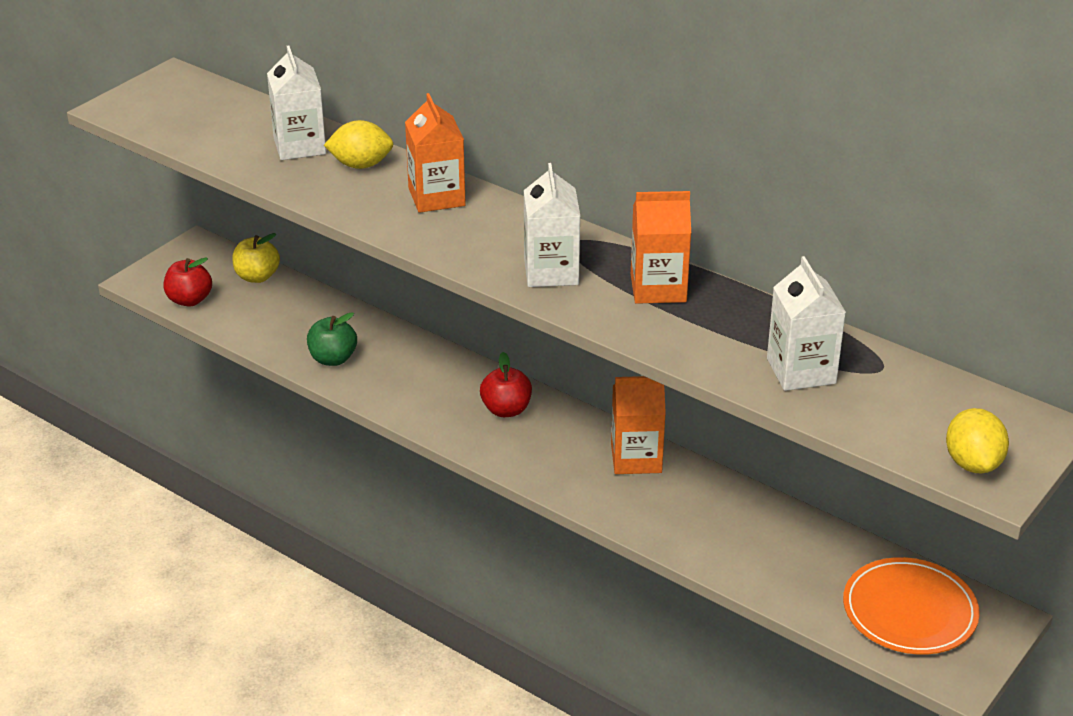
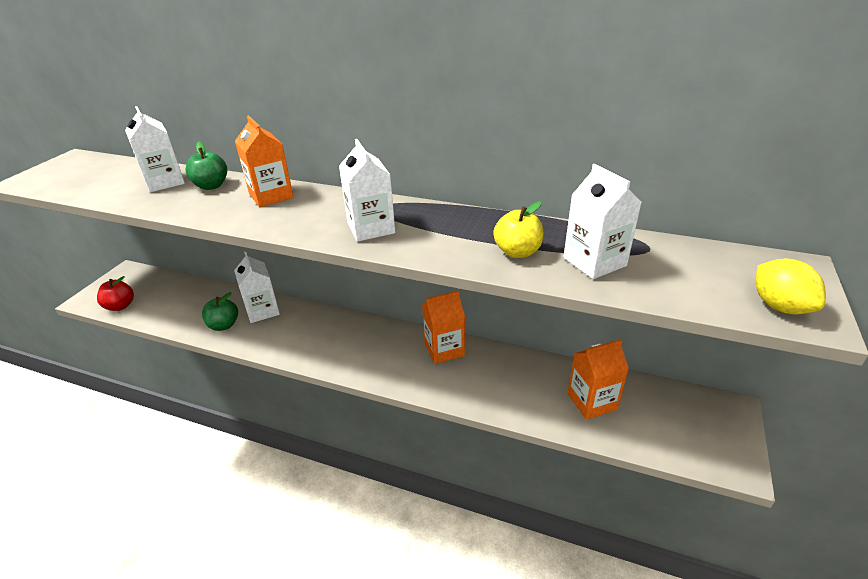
camera: 15 degrees left, 0 degrees up
(257, 277) = (167, 283): yellow apple -> yellow apple (517, 252)
(361, 165) = (211, 186): yellow lemon -> green apple
(390, 349) = (262, 311): none -> white carton
(506, 410) = (348, 335): red apple -> none
(658, 288) = (455, 225): orange carton -> orange carton (592, 401)
(909, 611) = (673, 419): orange plate -> none

